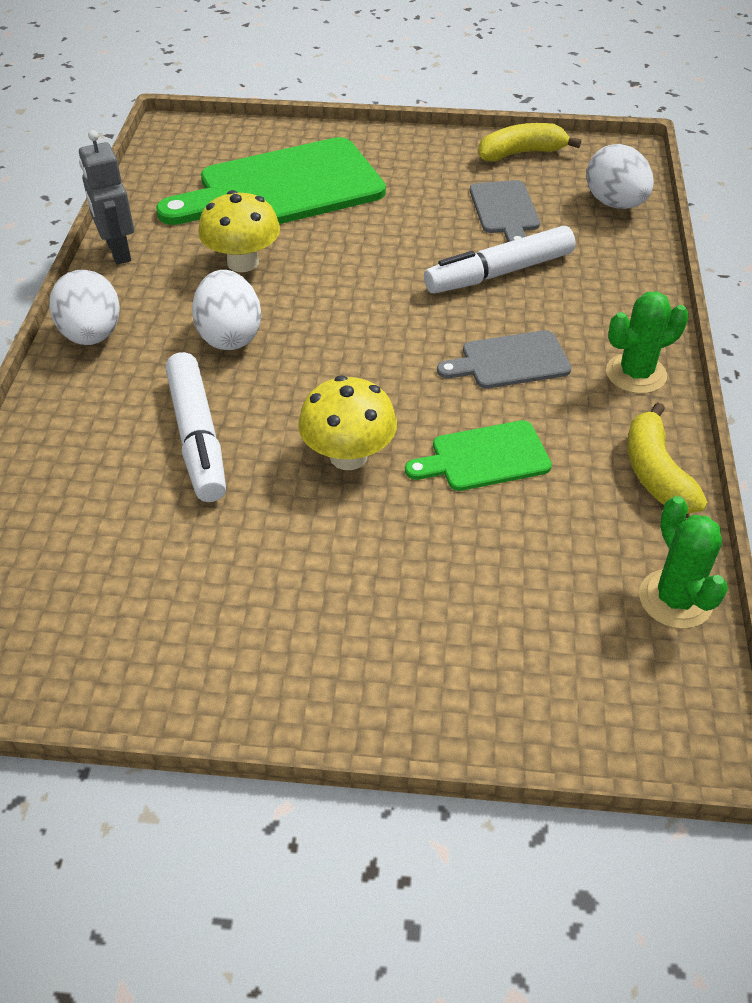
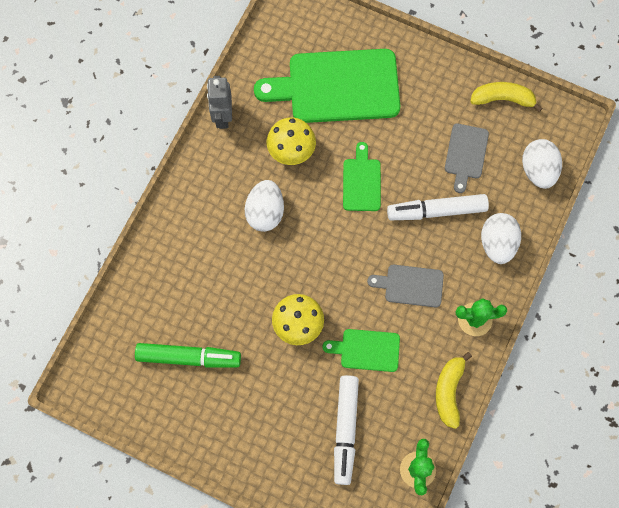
camera: 20 degrees right, 25 degrees up
(92, 335) = (191, 186): white egg -> white egg (497, 243)
(162, 556) = (189, 357): none -> green marker
(197, 437) = (226, 284): white marker -> white marker (345, 430)
(368, 269) = (361, 182): none -> green cutting board

